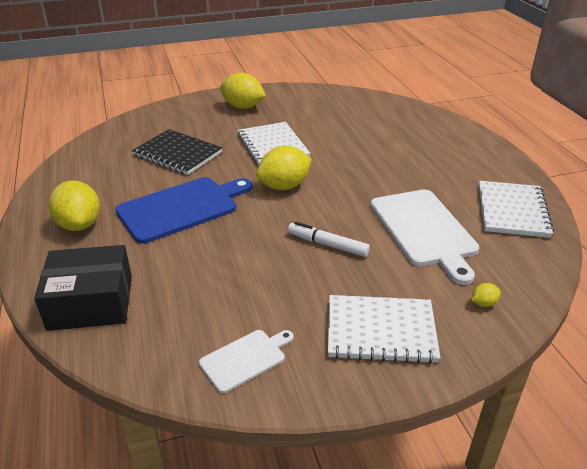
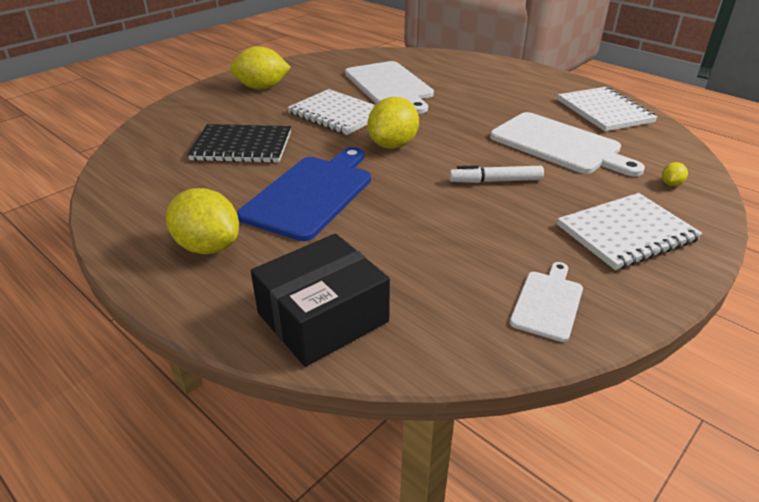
camera: 30 degrees left, 0 degrees up
(343, 131) = (390, 85): none -> white cutting board

